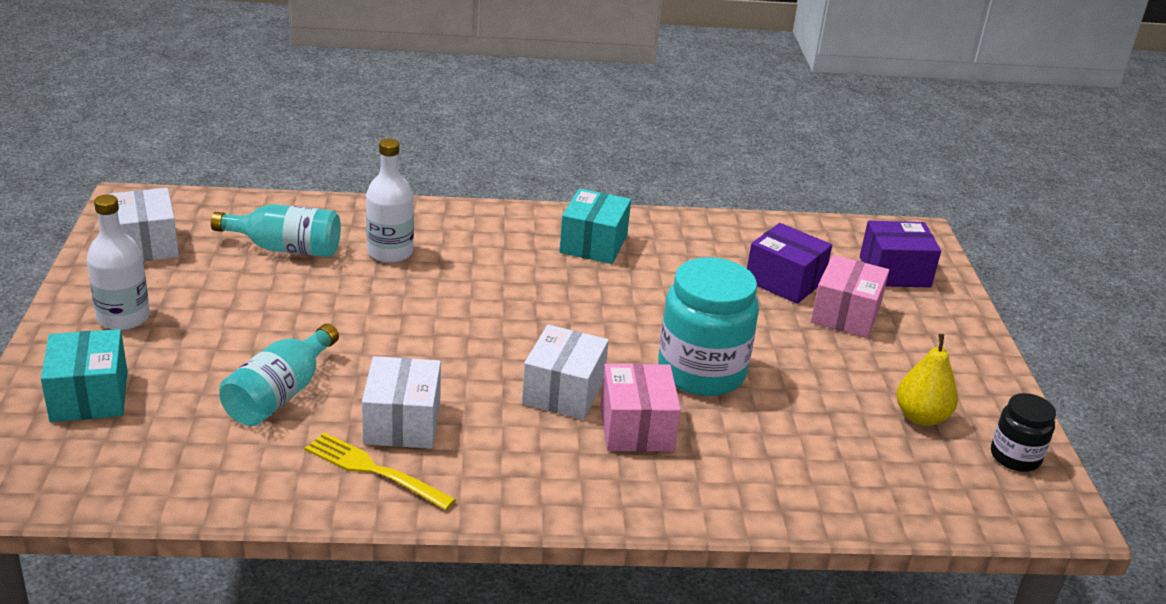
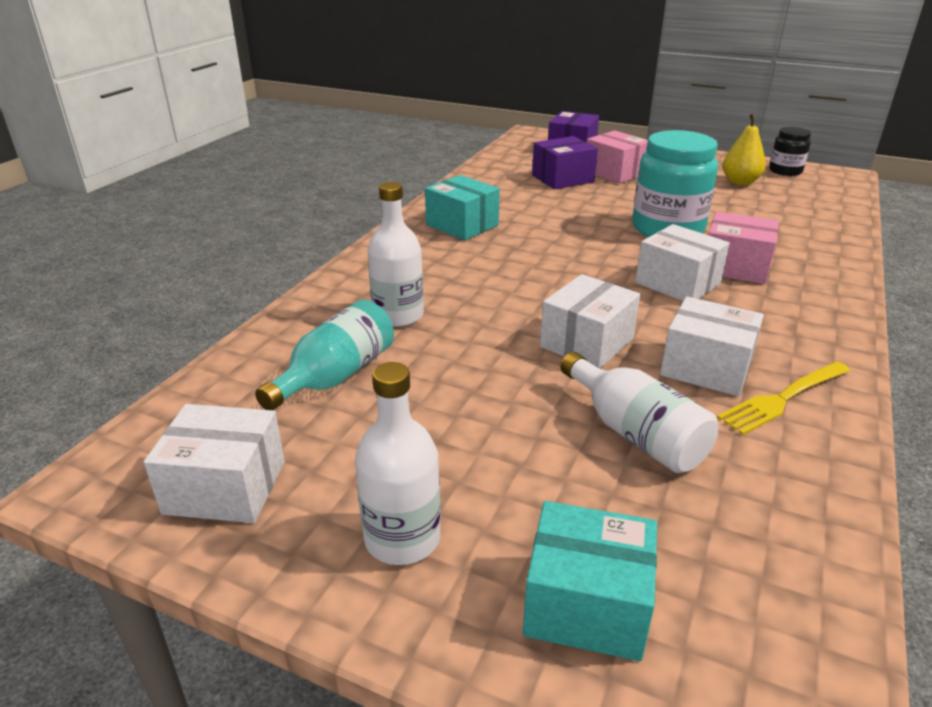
camera: 60 degrees left, 0 degrees up
(280, 394) = (635, 433): turquoise bottle -> white bottle
(405, 352) = (587, 343): none -> white box

